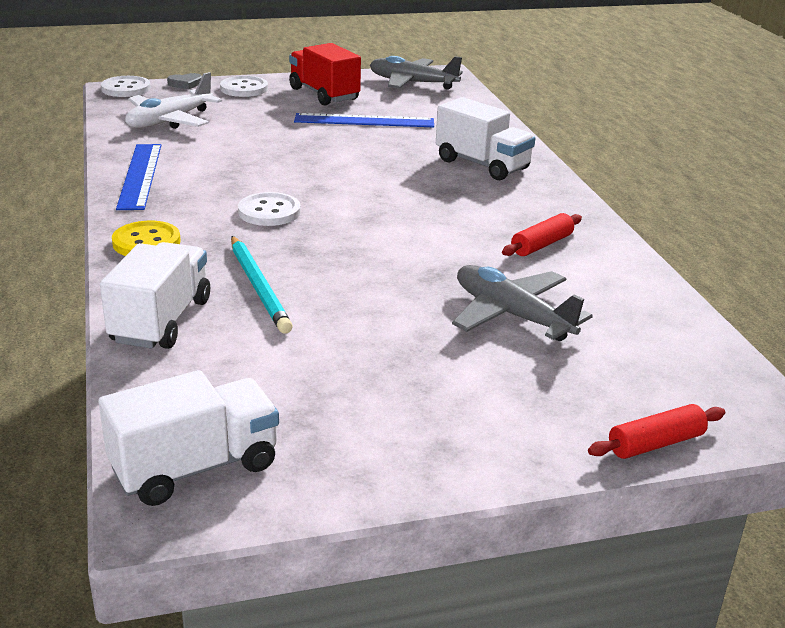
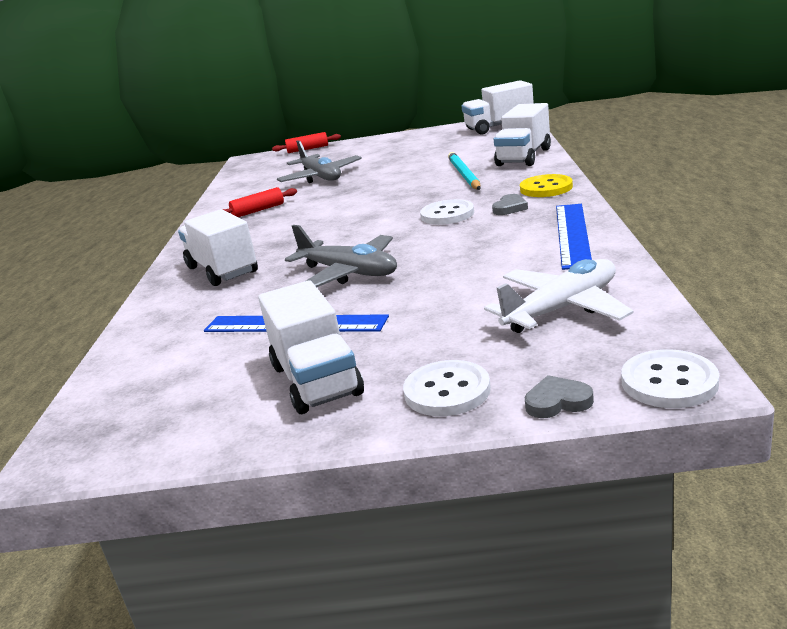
camera: 160 degrees left, 5 degrees down
(196, 214) = (510, 208): none -> grey heart
(324, 94) = (316, 380): red truck -> white truck
(412, 83) = (148, 419): grey plane -> grey plane (349, 272)

